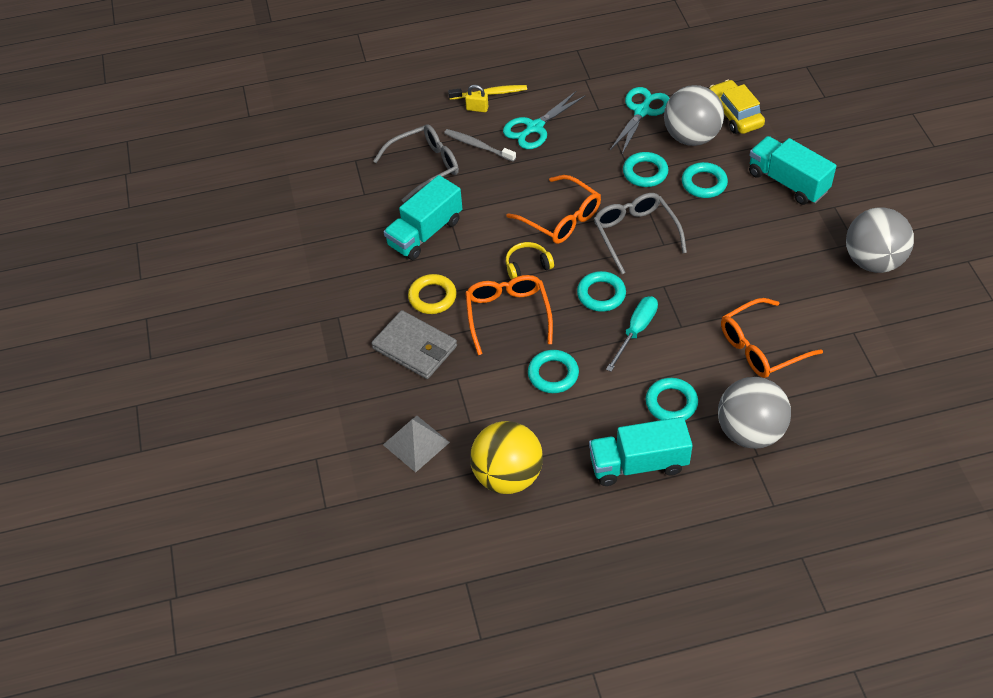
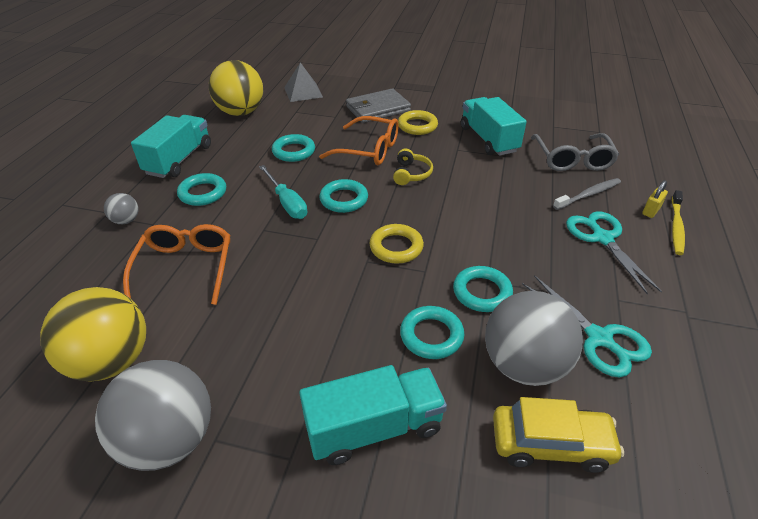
camera: 115 degrees right, 10 degrees down
(561, 218) = (453, 210): orange glasses -> none
(635, 234) = (396, 247): grey glasses -> yellow ring
(750, 432) = (126, 220): grey ball -> grey ball, size x0.46
(861, 326) = (111, 361): none -> yellow ball

